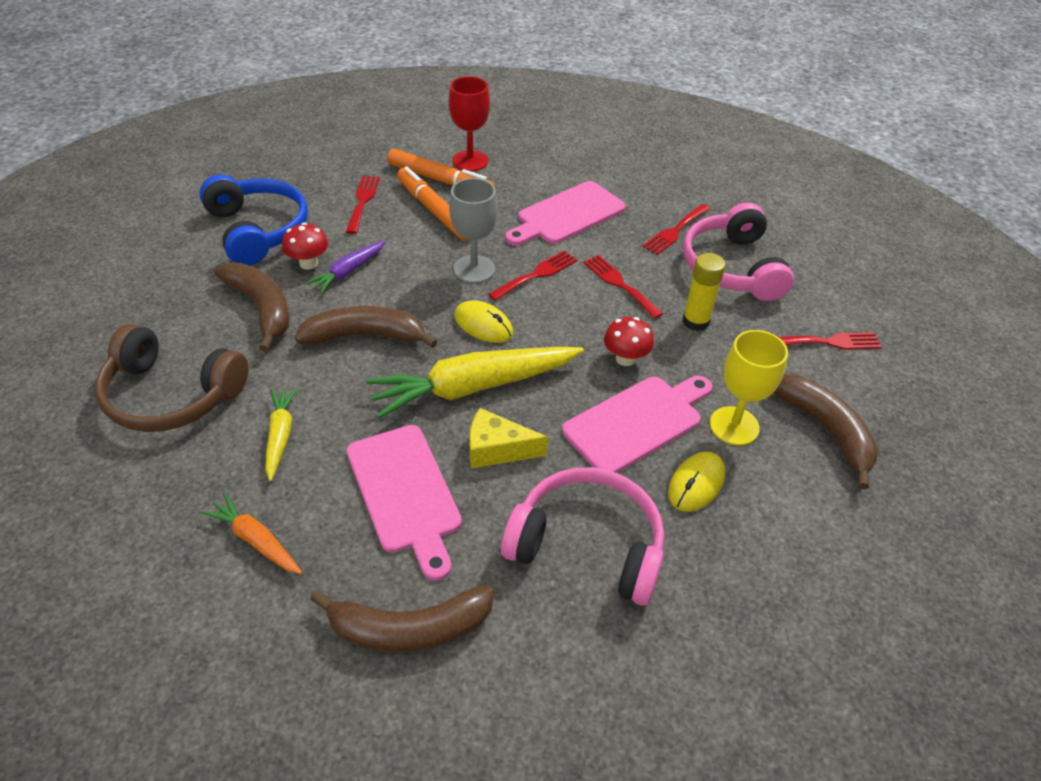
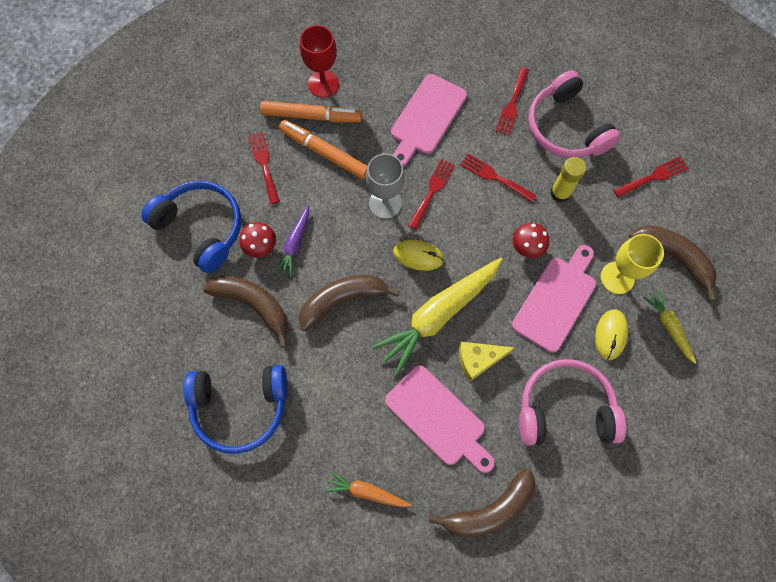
camera: 20 degrees left, 25 degrees up
(171, 395) = (240, 407): brown headphones -> blue headphones
(280, 436) = (334, 409): yellow carrot -> yellow carrot (668, 327)

